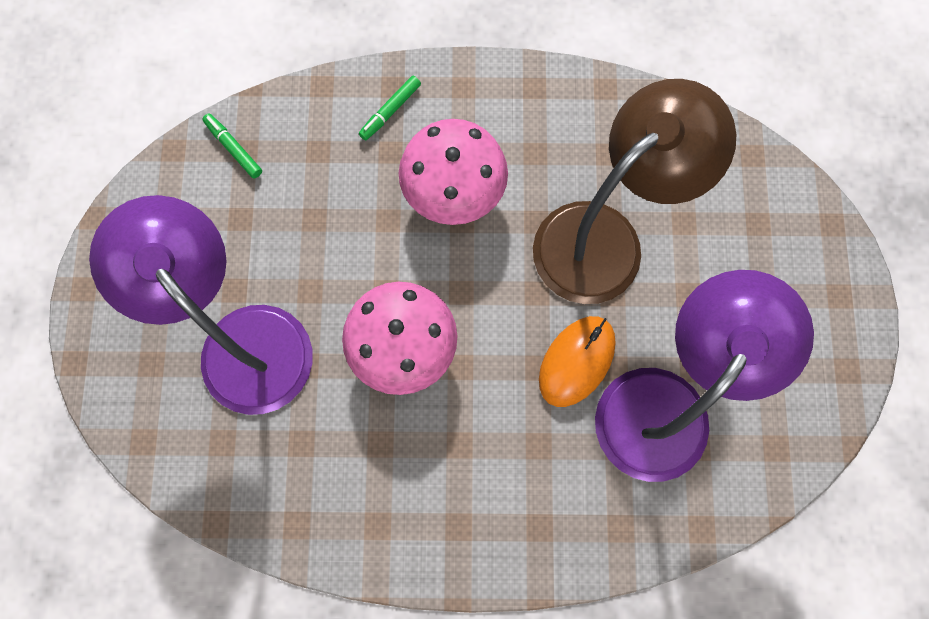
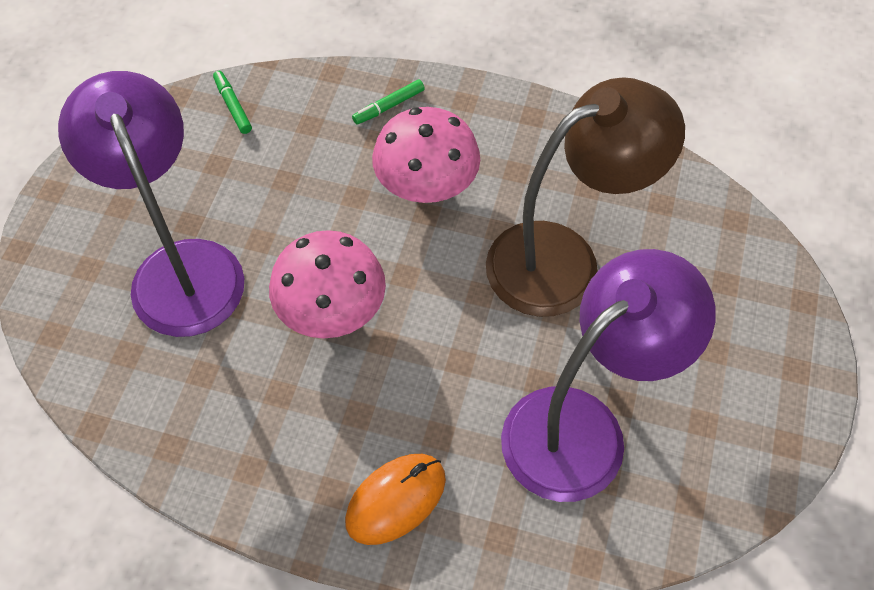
camera: 15 degrees right, 15 degrees down
(576, 361) = (501, 365): orange mouse -> orange mouse (396, 500)

